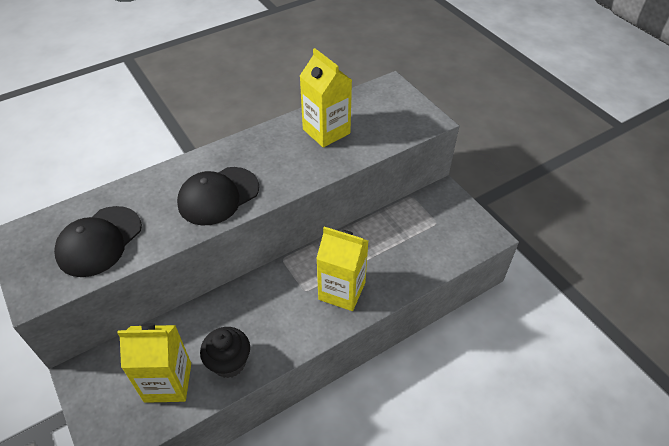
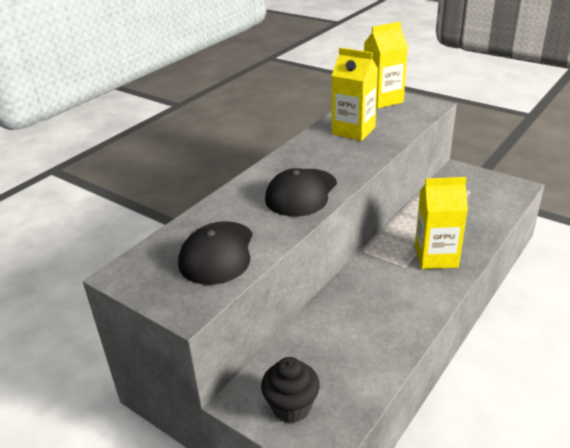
camera: 20 degrees left, 15 degrees down
(168, 382) = (338, 374): yellow carton -> yellow carton (382, 100)
(229, 362) = (383, 339): black cupcake -> black cupcake (291, 407)

